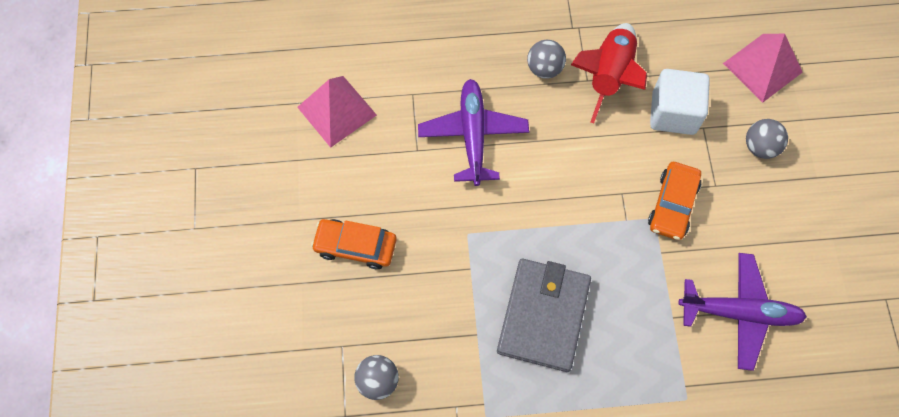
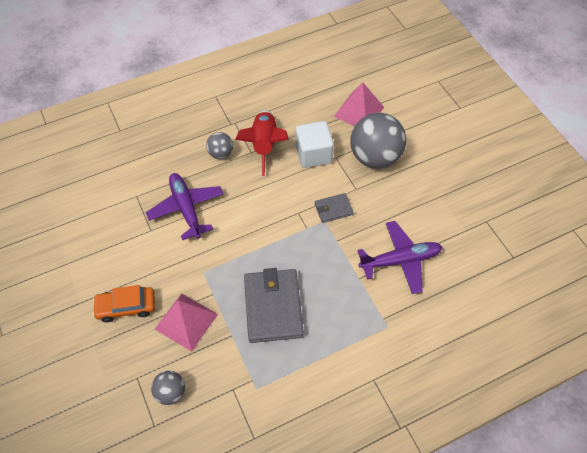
camera: 20 degrees left, 10 degrees down
(336, 111) = (85, 223): pink pyramid -> pink pyramid (186, 321)
(673, 205) = (333, 209): orange car -> grey wallet
(760, 147) = (375, 157): grey ball -> grey ball, size x2.03

